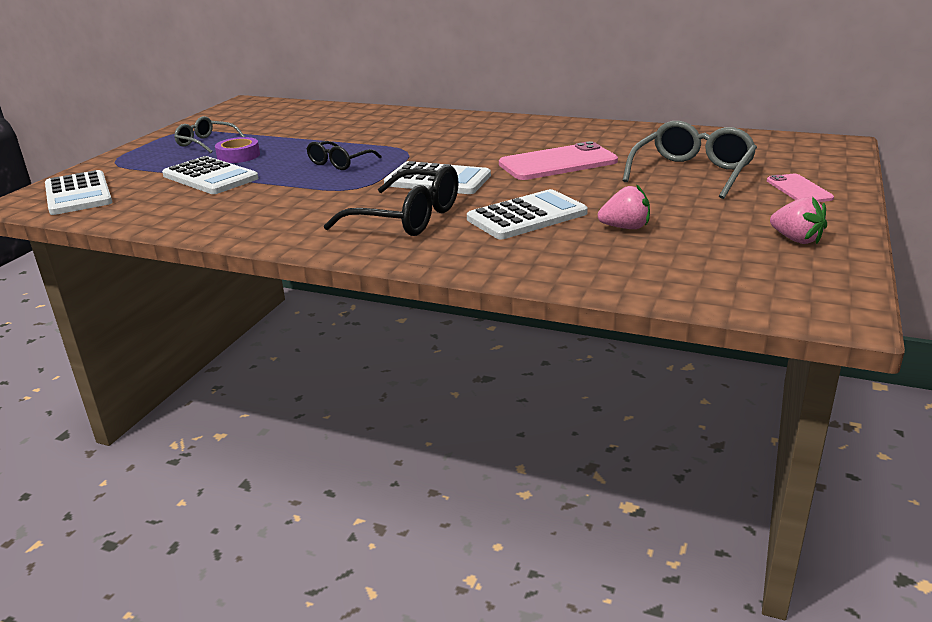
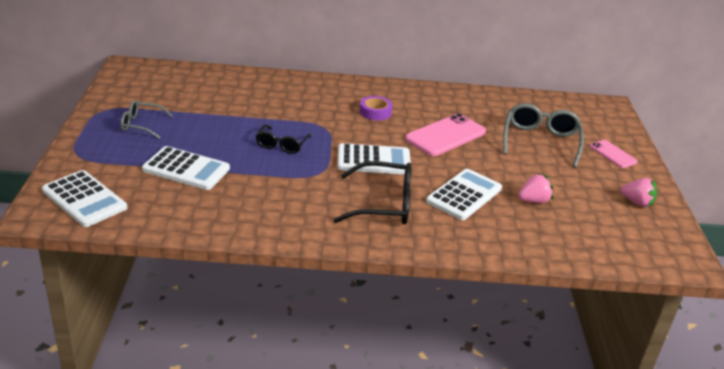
camera: 25 degrees left, 5 degrees up
(238, 156) = (187, 140): purple tape -> purple tape (375, 112)

